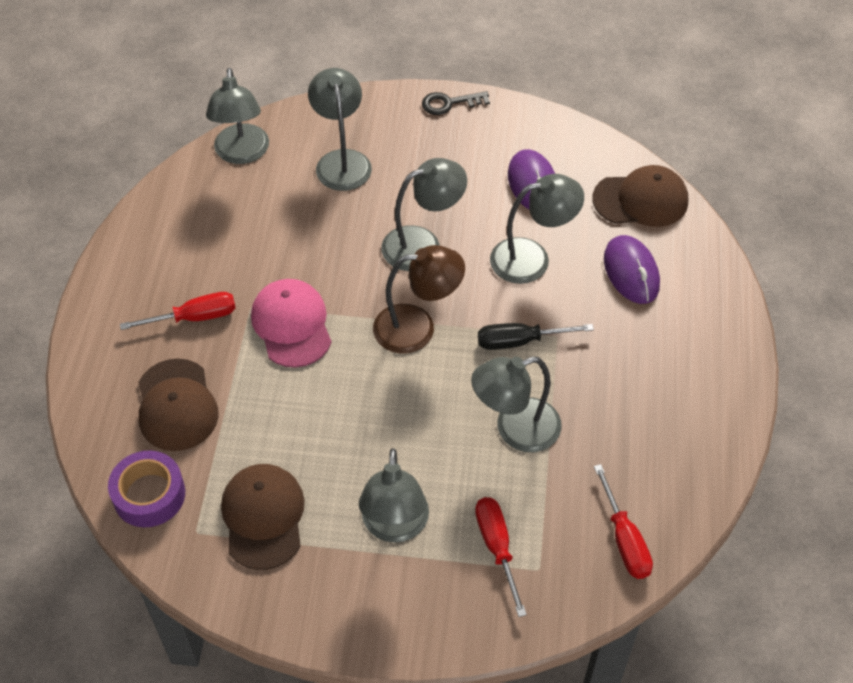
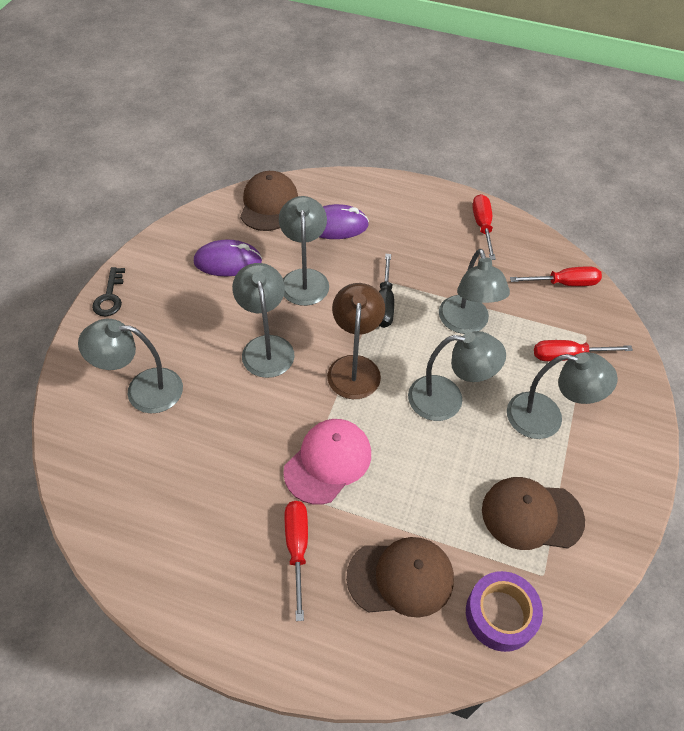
camera: 80 degrees left, 0 degrees up
(242, 153) = (93, 476): grey lamp -> grey lamp (447, 399)
(292, 325) = (328, 462): pink cap -> pink cap turned 135 degrees clockwise
(697, 432) = (482, 226): none -> red screwdriver

